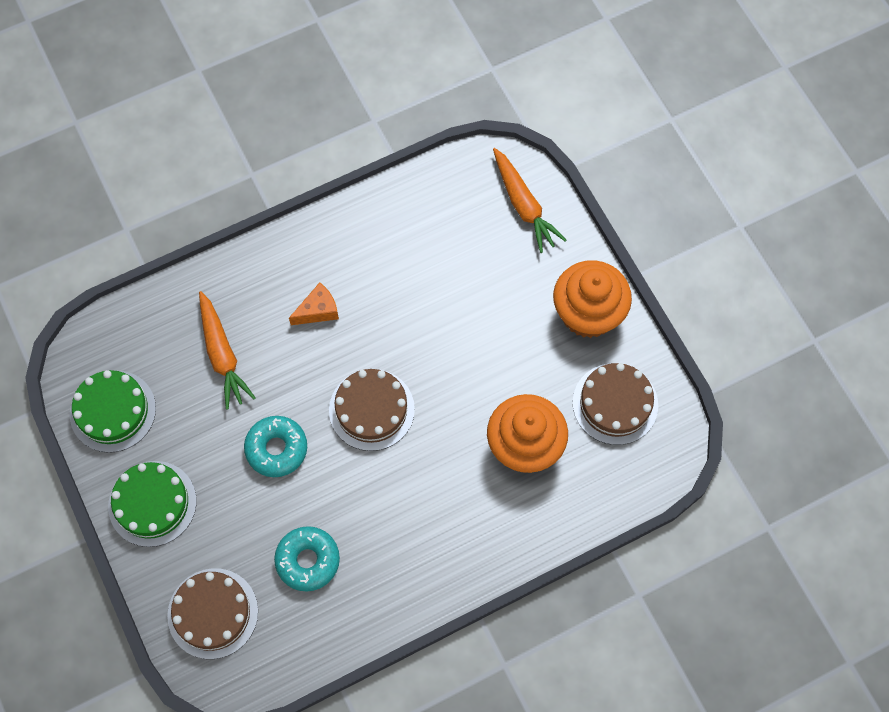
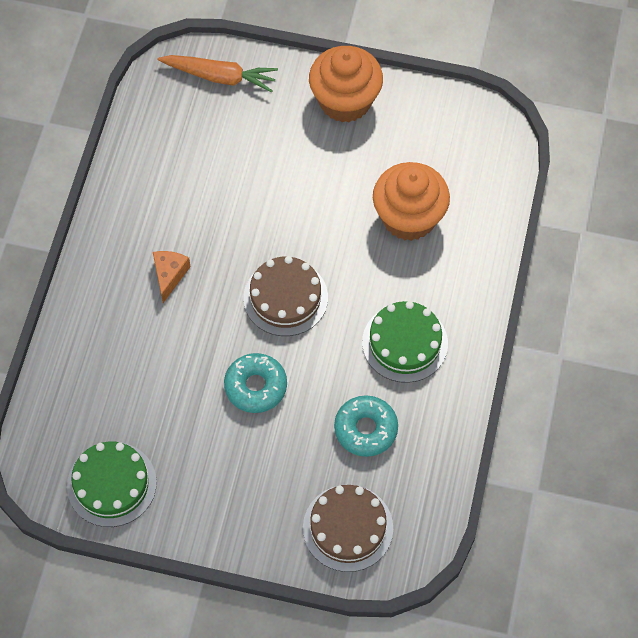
camera: 50 degrees left, 5 degrees down
(152, 503) = (218, 509): green cake -> green cake (405, 343)
(222, 355) = (141, 369): orange carrot -> none
(615, 404) = (430, 136): brown cake -> none

